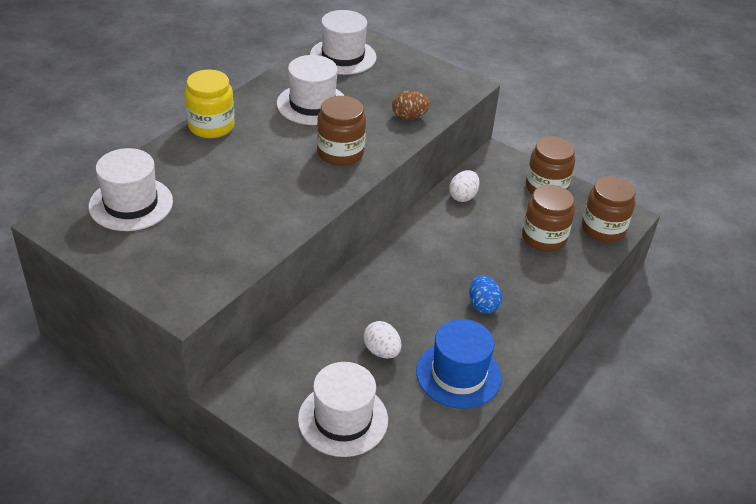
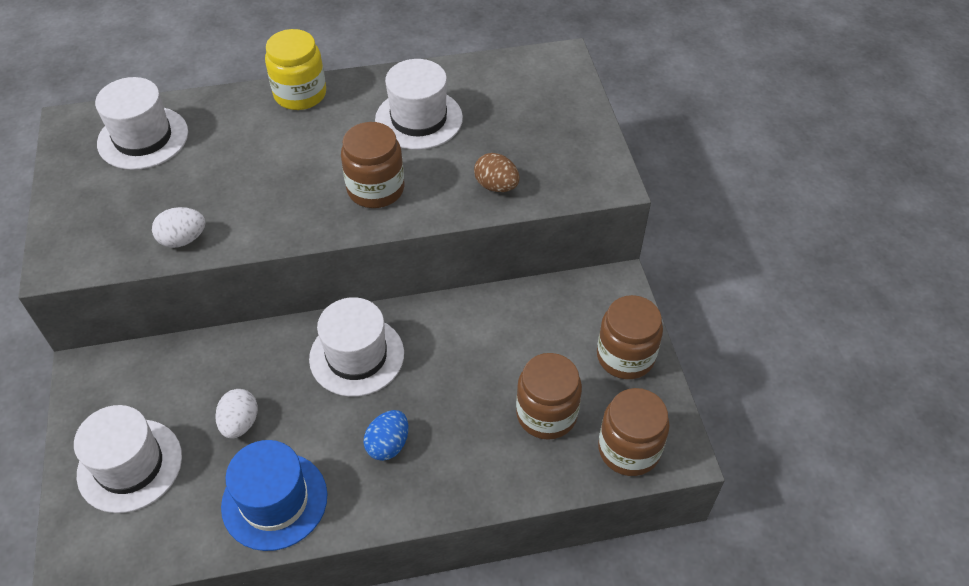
camera: 45 degrees right, 10 degrees up
(343, 56) = (519, 79): white hat -> white hat (357, 356)
(463, 196) = (520, 309): white egg -> white egg (183, 239)

